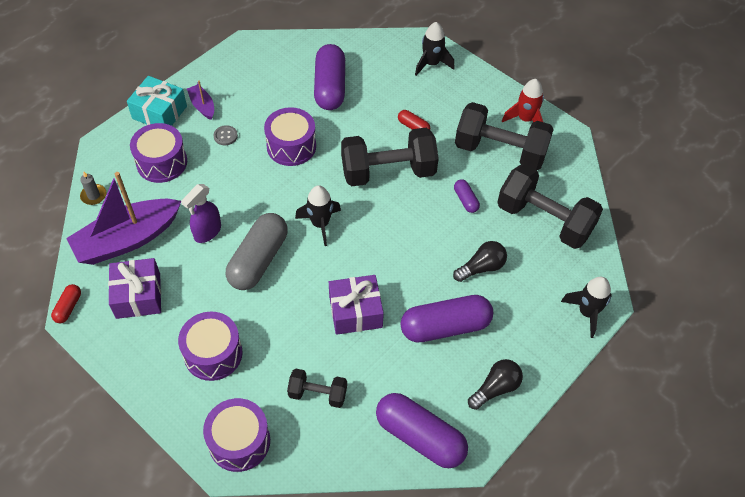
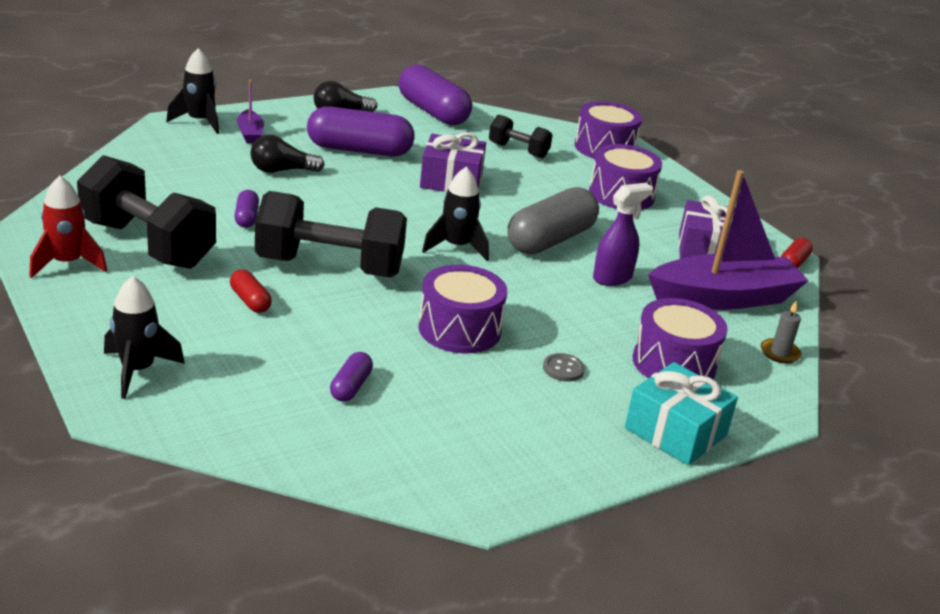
camera: 165 degrees left, 25 degrees down
(202, 106) = (595, 421): purple boat -> purple boat (250, 134)
(330, 87) = (350, 387): purple capsule -> purple capsule, size x0.46
(544, 220) = (165, 180): black dumbbell -> none

